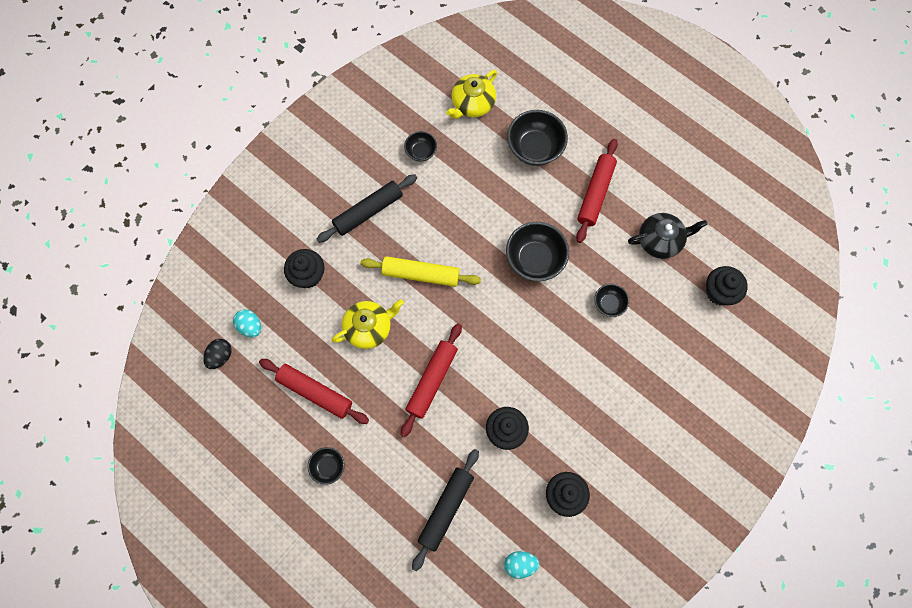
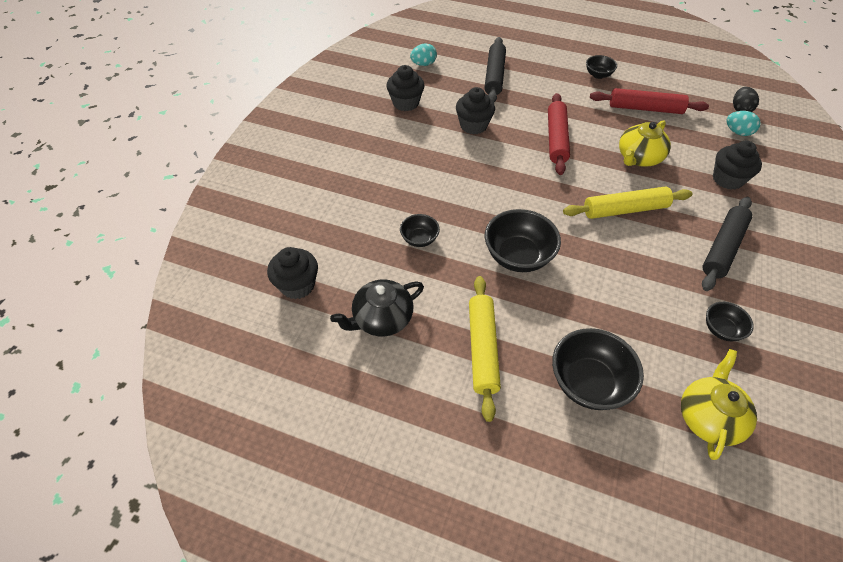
camera: 160 degrees right, 20 degrees down
(595, 193) = (482, 349): red rolling pin -> yellow rolling pin

